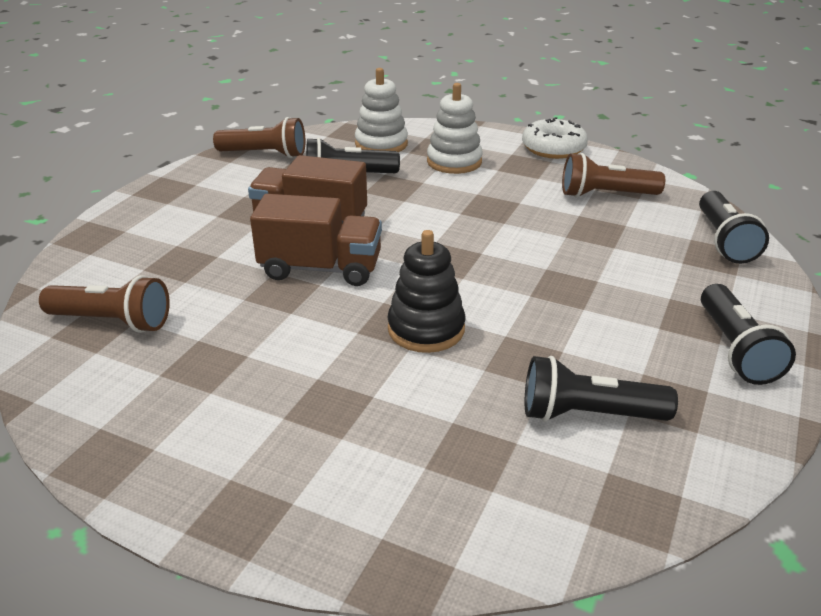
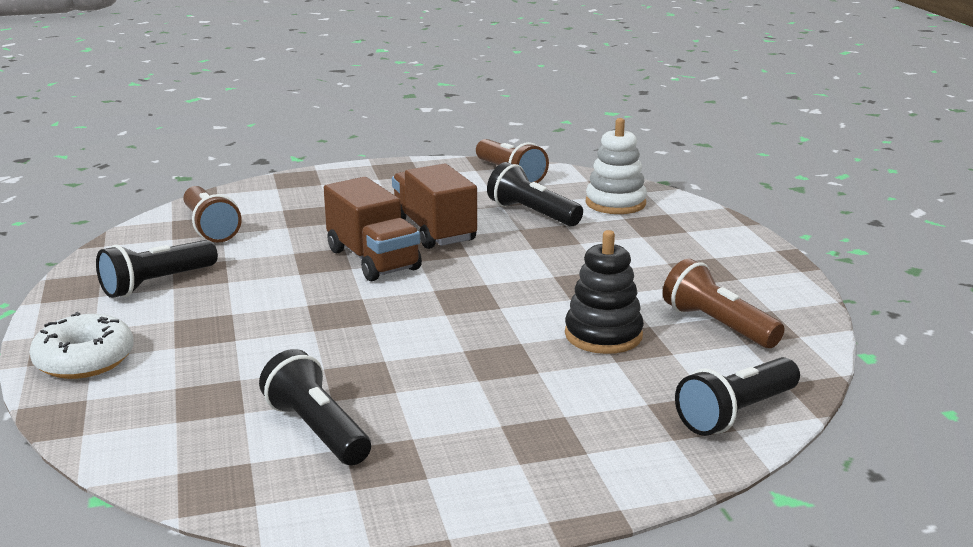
camera: 50 degrees right, 10 degrees down
(426, 329) = (347, 327): black stacking toy -> black stacking toy (603, 335)
(454, 162) = (644, 240): white stacking toy -> none
(553, 148) = (768, 271): white donut -> white donut (84, 360)
(735, 349) = (520, 474): black flashlight -> black flashlight (157, 283)

